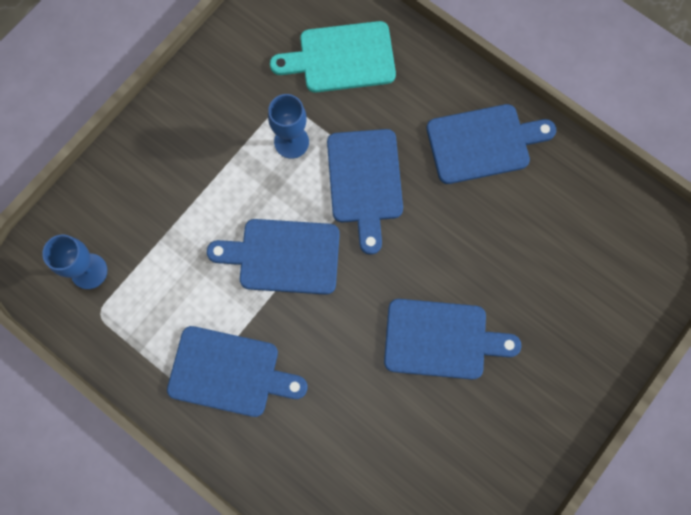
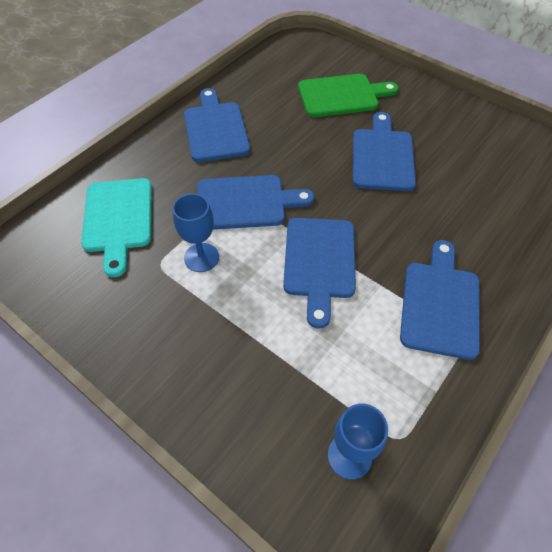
camera: 90 degrees left, 20 degrees down
(557, 298) = (342, 95): none -> green cutting board

